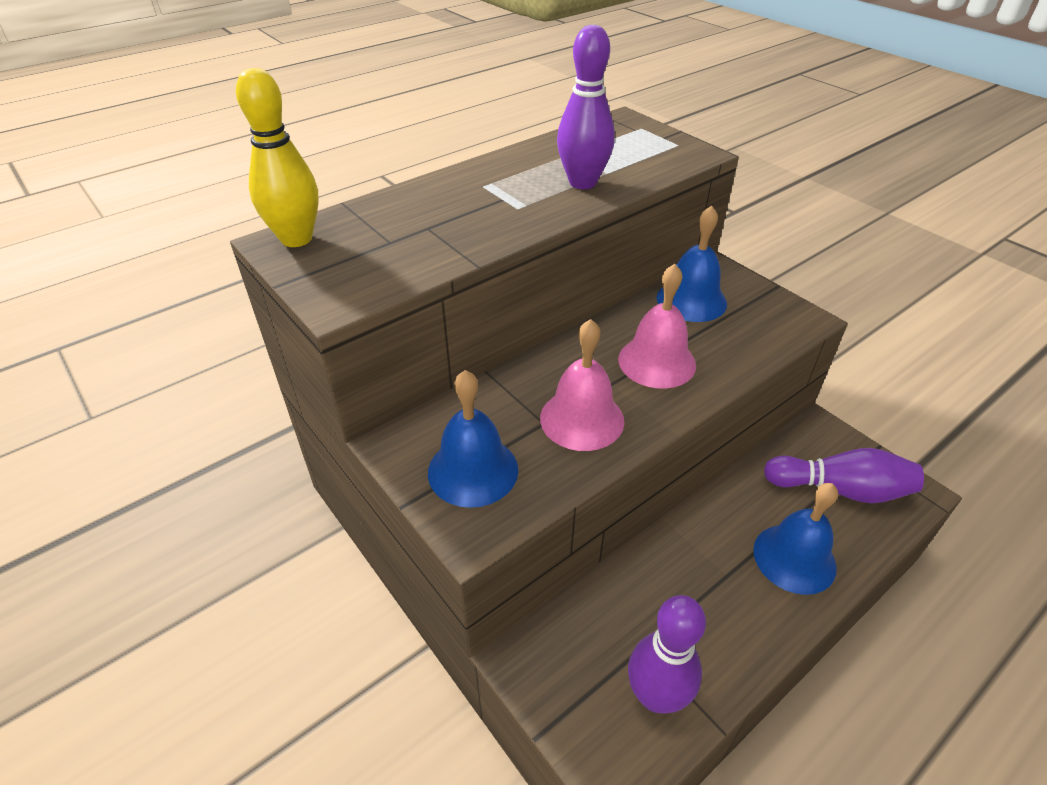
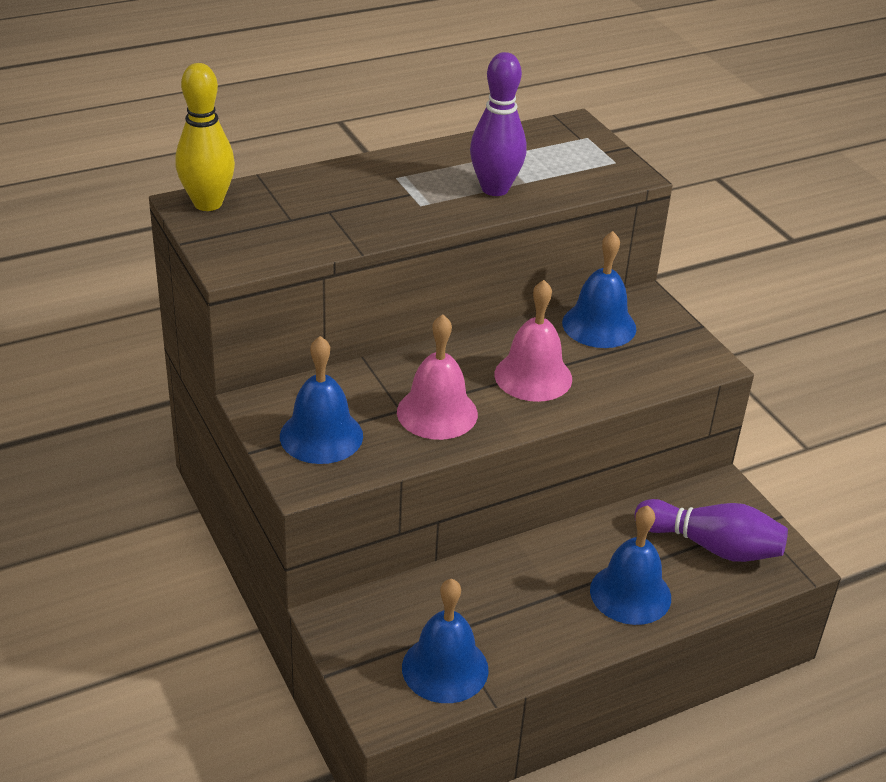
camera: 10 degrees right, 5 degrees down
(656, 696) = (445, 668): purple bowling pin -> blue bell

